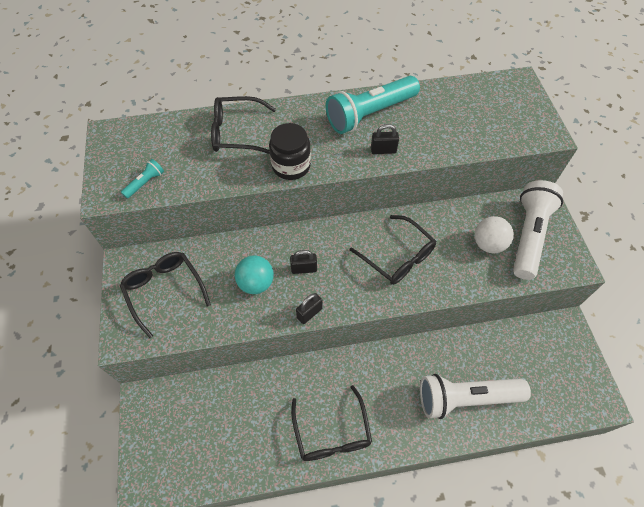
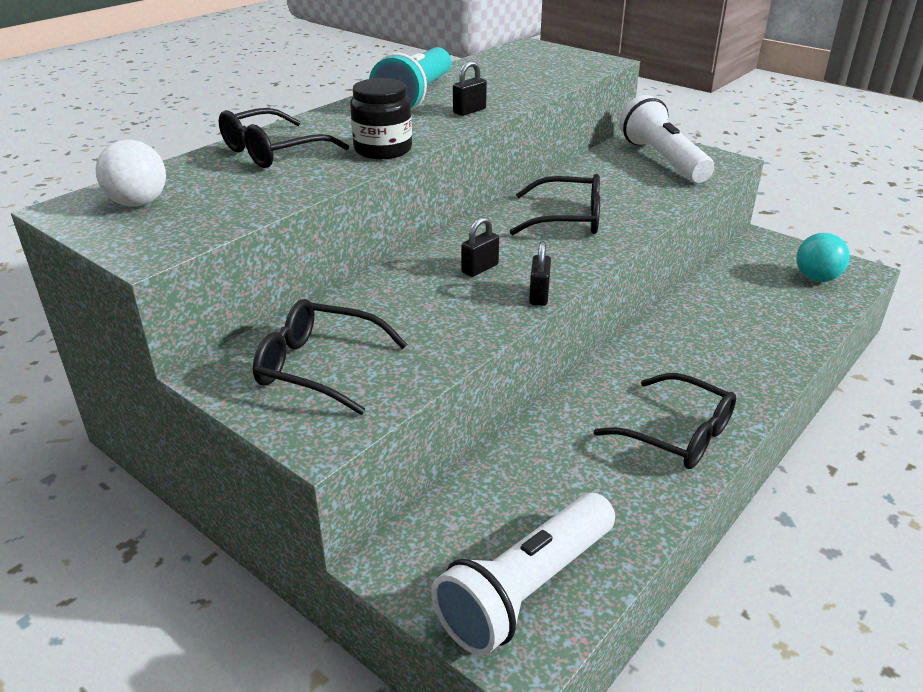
camera: 40 degrees left, 25 degrees down
(145, 183) = (198, 222): turquoise flashlight -> none
(256, 283) = (438, 304): turquoise ball -> turquoise ball (816, 278)
(466, 398) = (759, 329): white flashlight -> white flashlight (526, 589)
(488, 244) = (637, 177): white ball -> white ball (138, 203)

